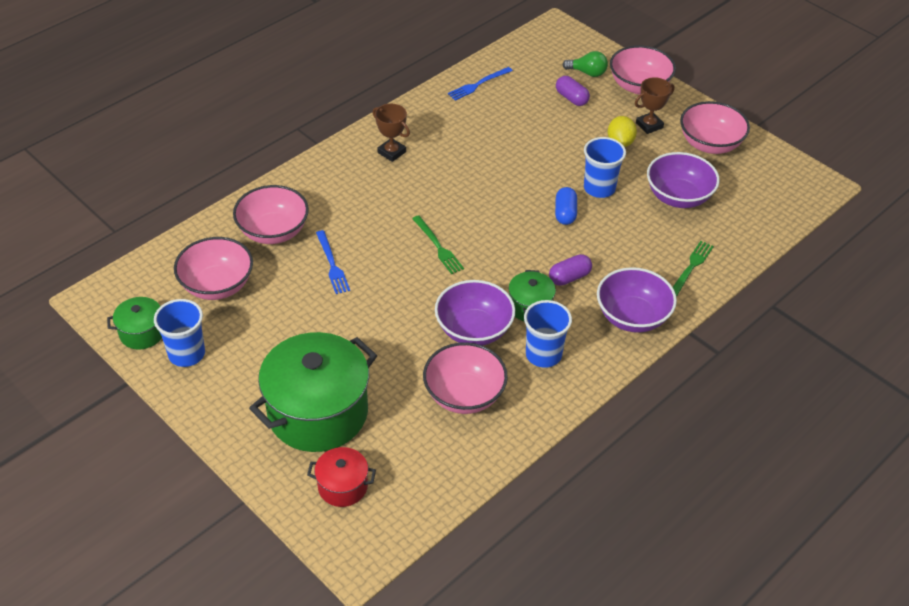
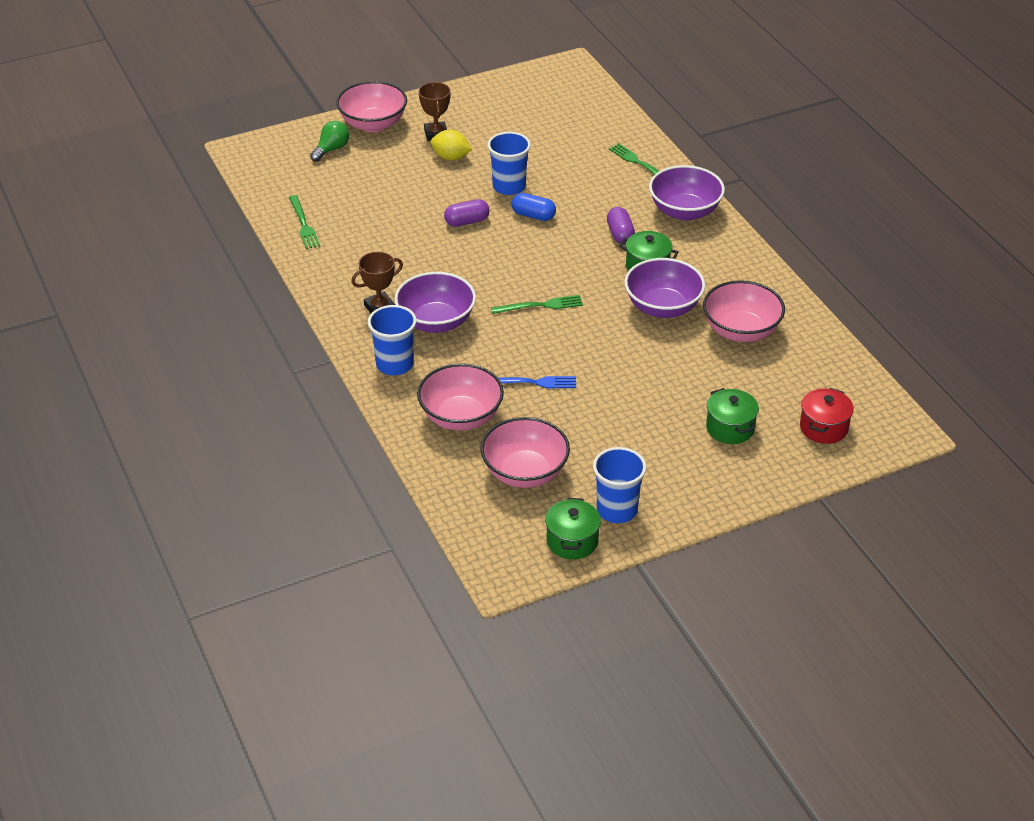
camera: 70 degrees left, 5 degrees down
(318, 413) = (730, 428): green pot -> green pot, size x0.47
(478, 84) = (303, 224): blue fork -> green fork
(543, 354) = (710, 273): blue cup -> blue cup (394, 364)
(571, 98) = (365, 169): purple capsule -> purple capsule (467, 222)
(678, 197) = (545, 145): purple bowl -> purple bowl (436, 322)
(710, 144) = (483, 107): pink bowl -> none

